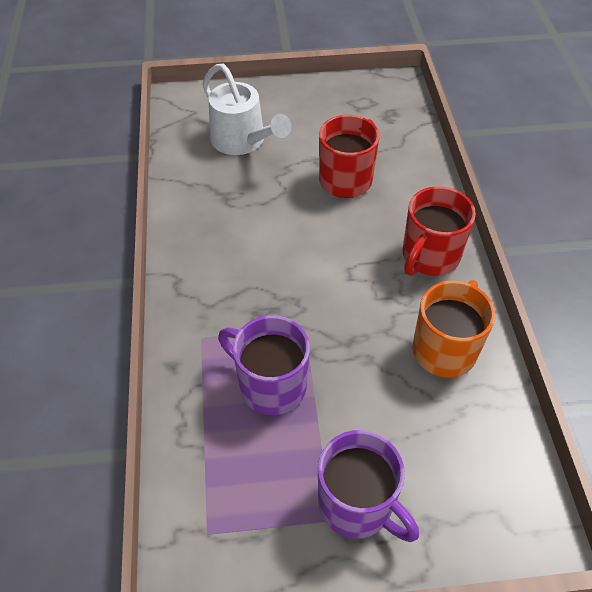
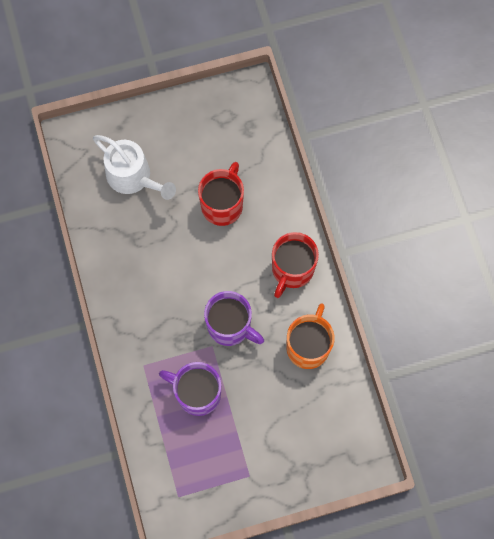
camera: 10 degrees left, 20 degrees up
(357, 505) = (263, 464): purple mug -> purple mug (230, 326)

